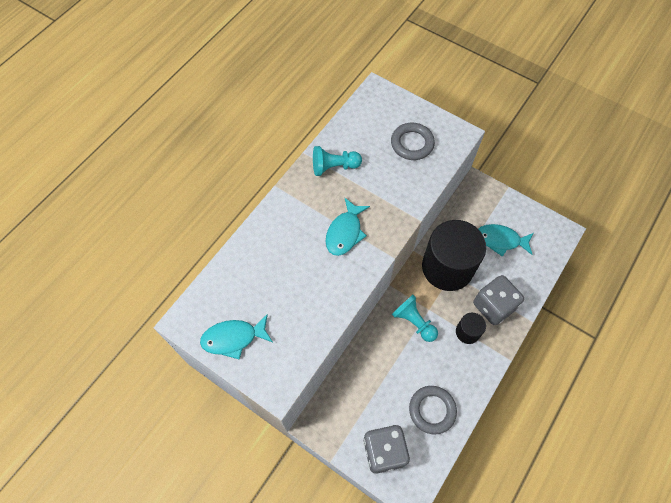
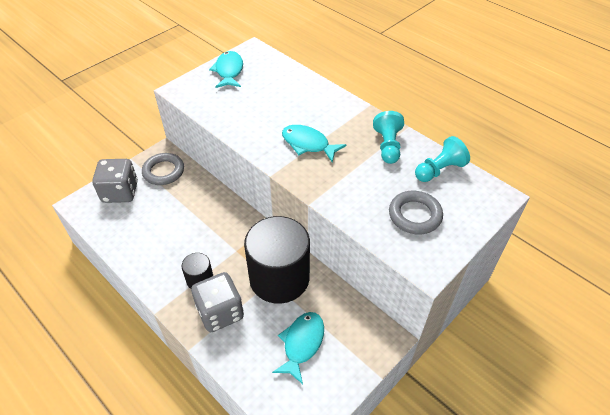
camera: 100 degrees right, 15 degrees down
(414, 322) = (227, 235): turquoise pawn -> turquoise pawn (439, 170)
(432, 410) = (137, 232): grey ring -> grey ring (163, 171)

